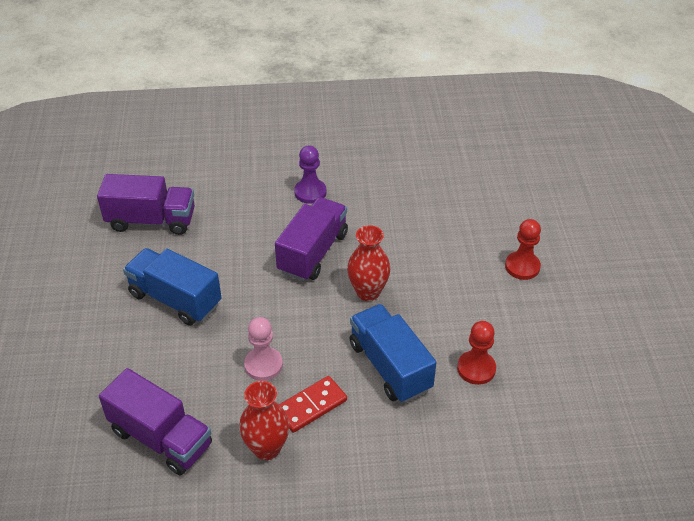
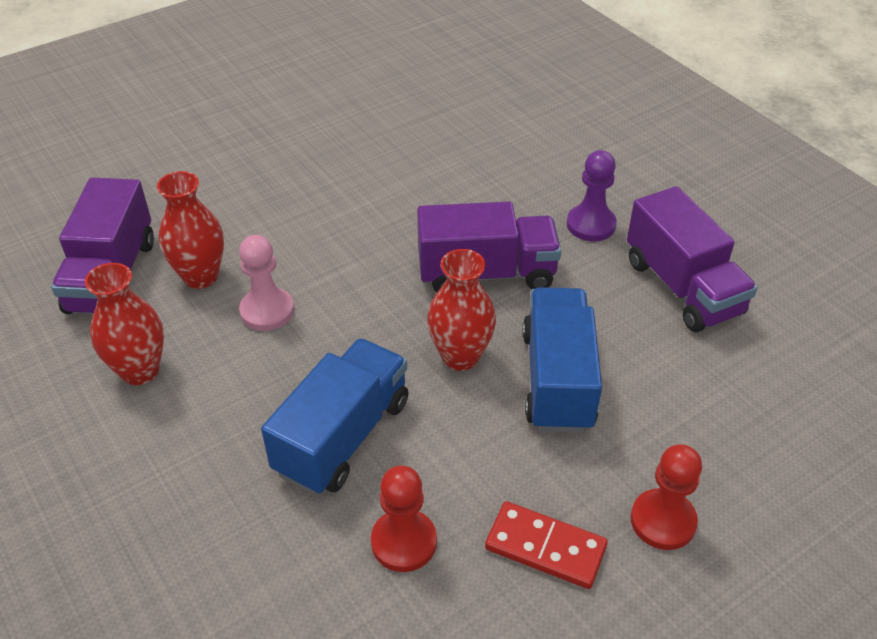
camera: 60 degrees right, 0 degrees up
(151, 220) = (422, 124): purple truck -> purple truck (682, 287)
(175, 299) = (318, 195): blue truck -> blue truck (557, 380)
(203, 388) = (201, 276): none -> red vase
(311, 406) = (227, 383): red domino -> red domino (545, 548)

